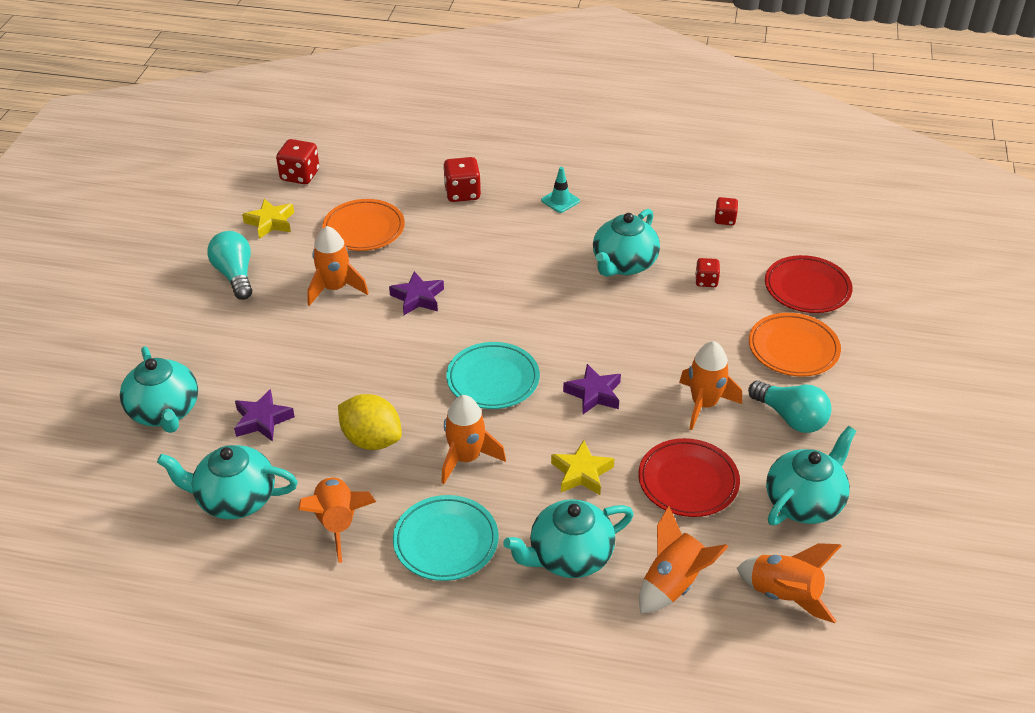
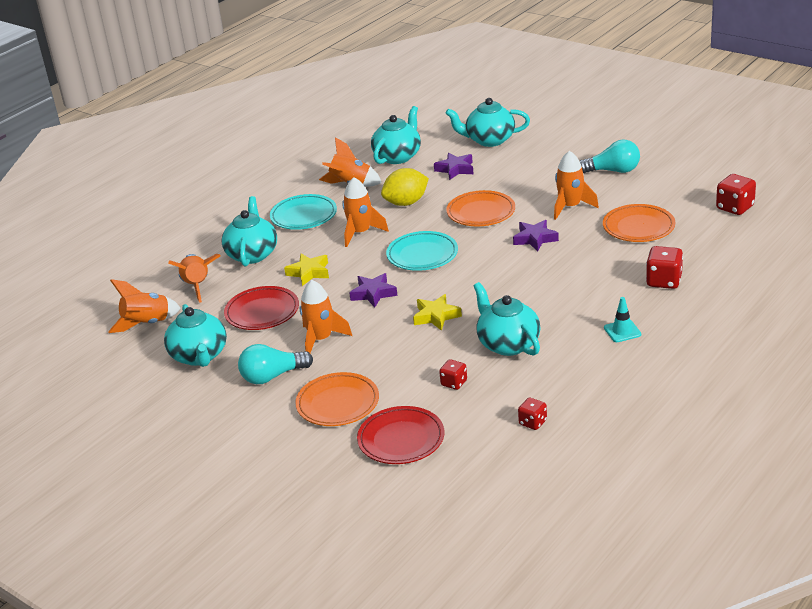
camera: 120 degrees right, 10 degrees down
(270, 222) = (672, 189): yellow star -> yellow star (436, 316)
(373, 359) = (481, 213): none -> orange plate

